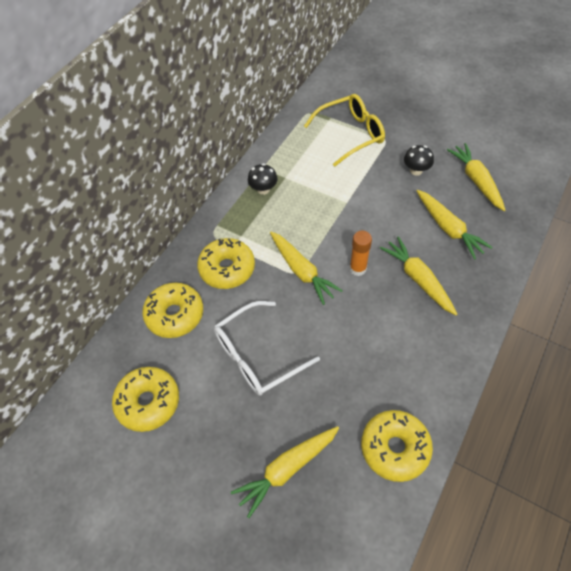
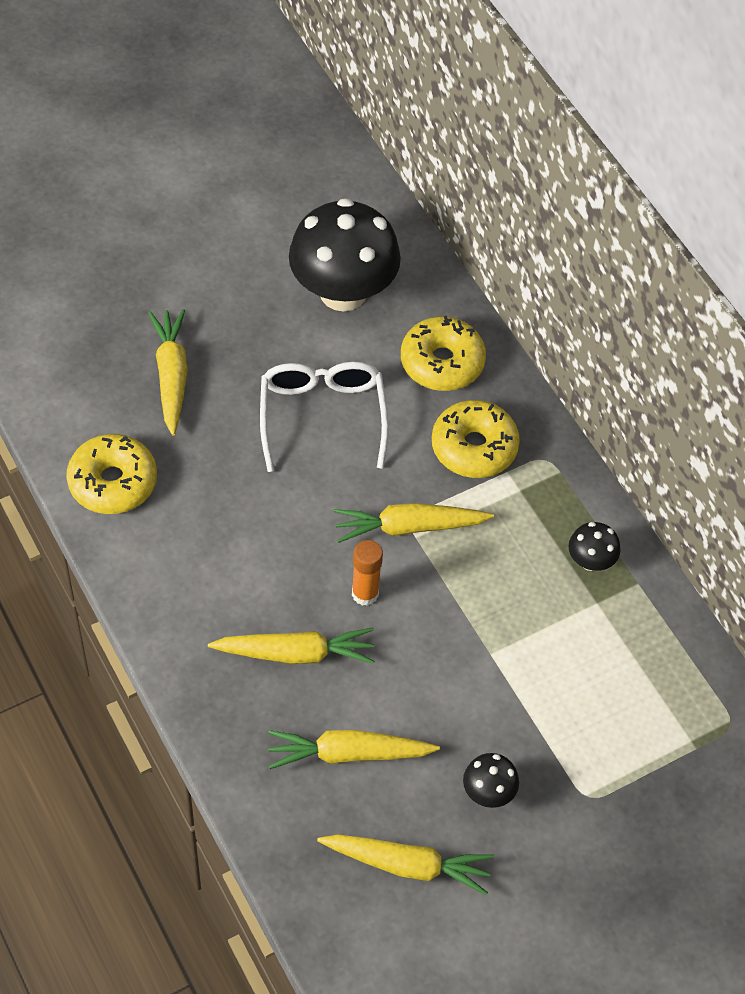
camera: 115 degrees right, 0 degrees up
(148, 402) = (343, 292): yellow donut -> black mushroom
(351, 134) = (634, 752): yellow glasses -> none

